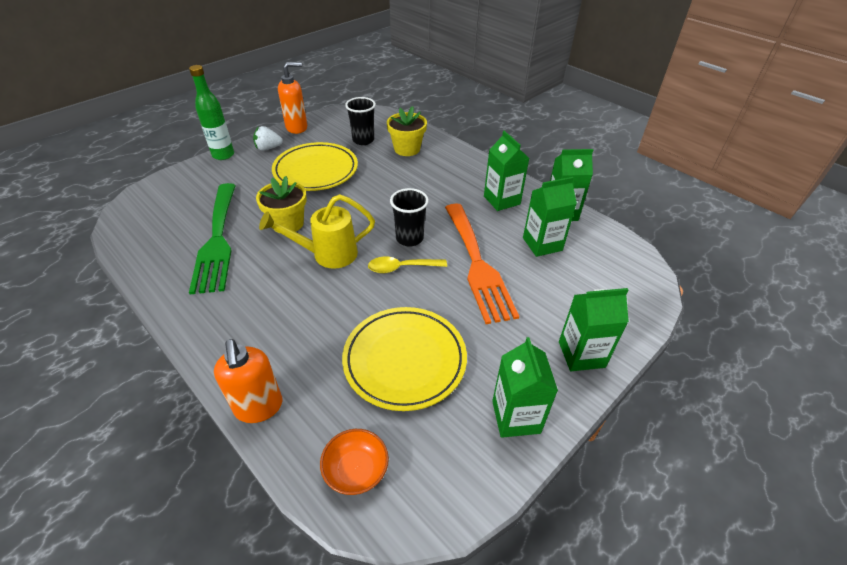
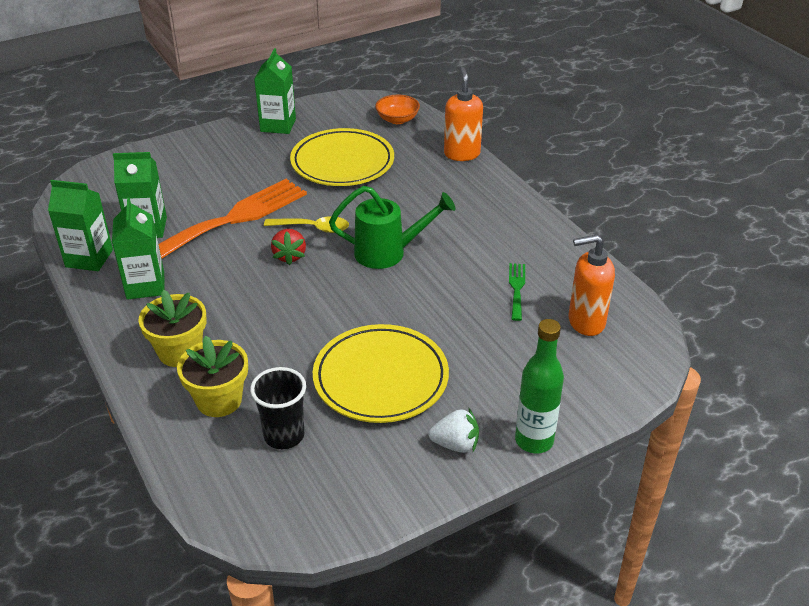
camera: 165 degrees left, 5 degrees down
(217, 240) = (516, 288): green fork -> green fork, size x0.43
(288, 223) = (430, 297): yellow flower pot -> yellow flower pot (180, 352)
(297, 128) = (399, 495): orange soap dispenser -> orange soap dispenser (585, 322)
(327, 254) = (389, 253): yellow watering can -> green watering can
(409, 238) = (289, 256): black cup -> red strawberry
(477, 265) = (233, 219): orange fork -> orange fork turned 45 degrees clockwise
(581, 354) = (199, 146): green carton -> none

